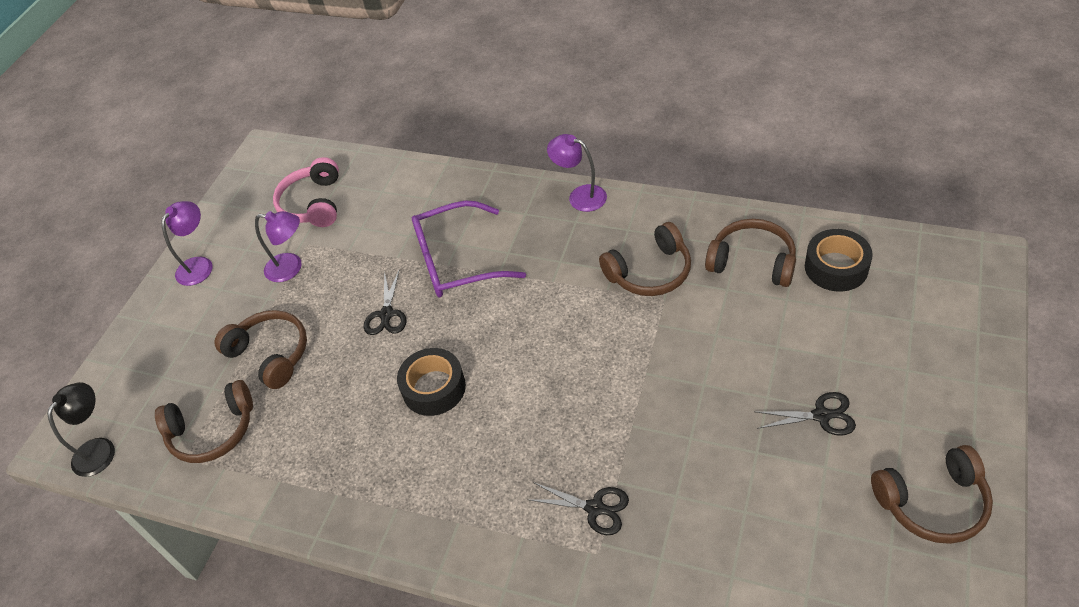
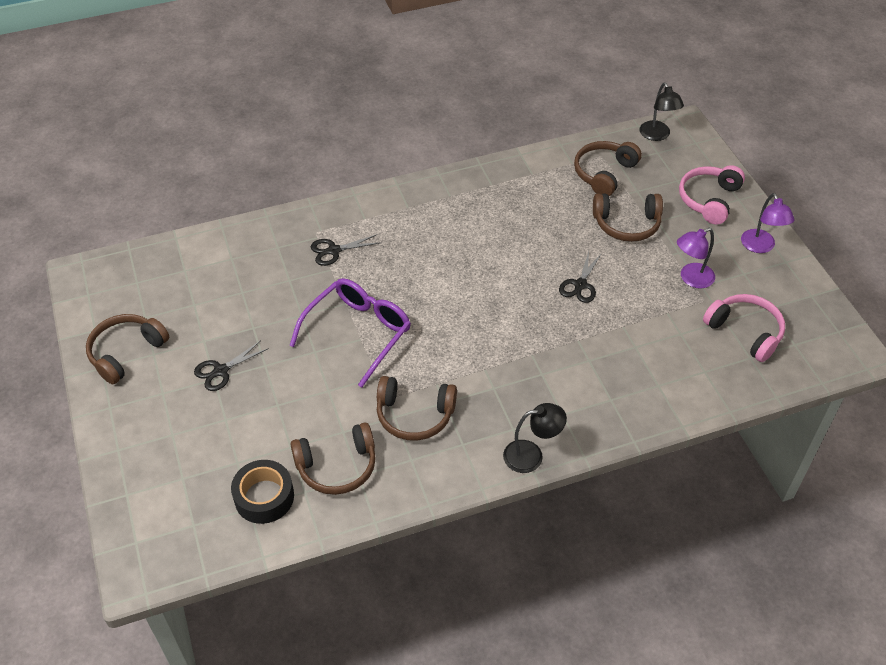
camera: 135 degrees right, 0 degrees up
(169, 336) = (709, 200): none -> pink headphones
(387, 314) = (580, 285): black scissors -> black scissors turned 120 degrees counterclockwise
(434, 388) = (495, 260): black tape -> none
(456, 261) = (574, 346): purple glasses -> purple glasses (358, 333)
(580, 196) = (531, 455): purple lamp -> black lamp
(650, 272) = (414, 415): brown headphones -> brown headphones turned 105 degrees counterclockwise

